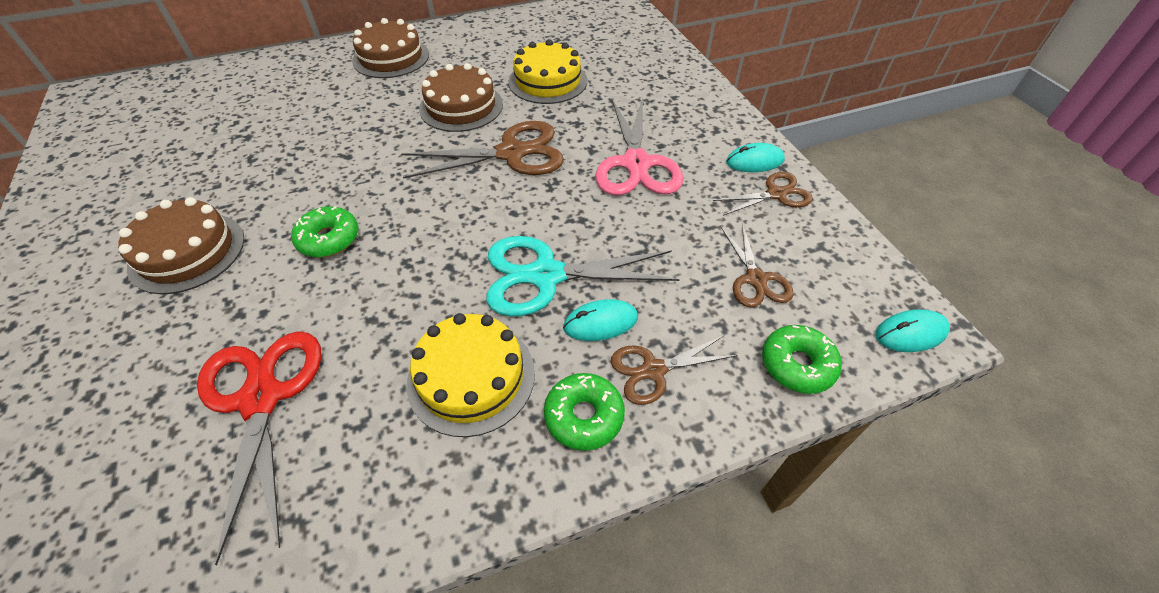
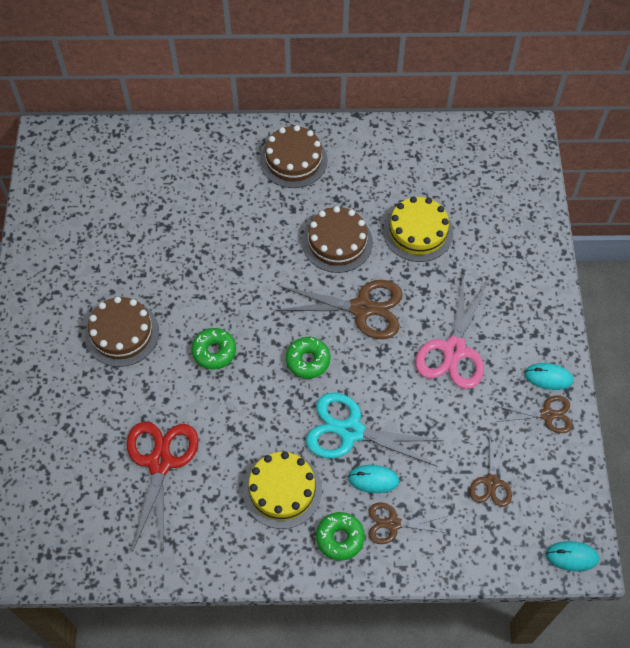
camera: 20 degrees right, 10 degrees up
(797, 365) = (484, 551): green donut -> green donut (308, 361)

